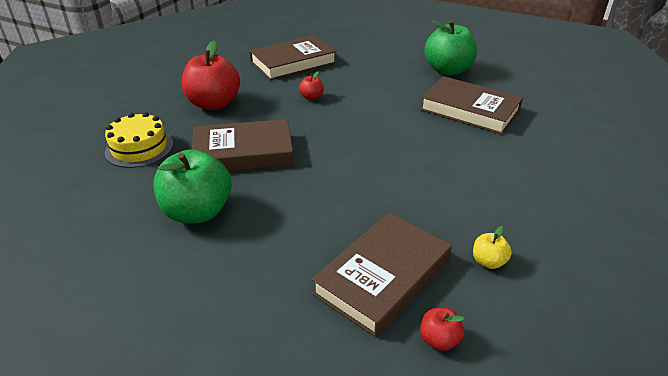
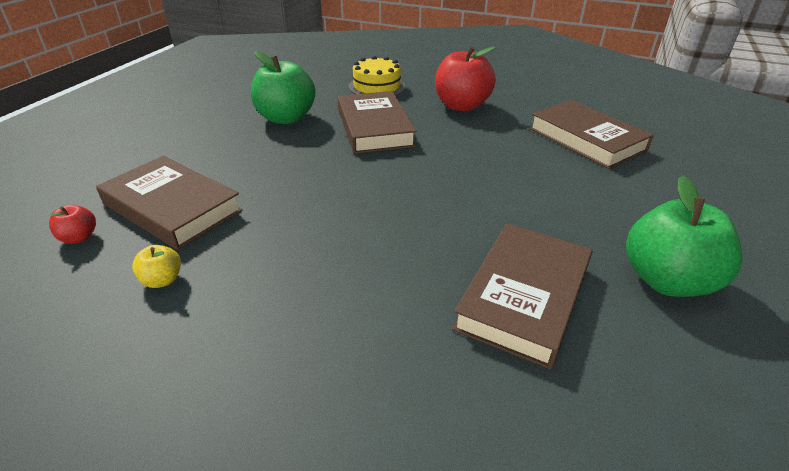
camera: 85 degrees right, 0 degrees up
(311, 97) = (500, 156): red apple -> none

